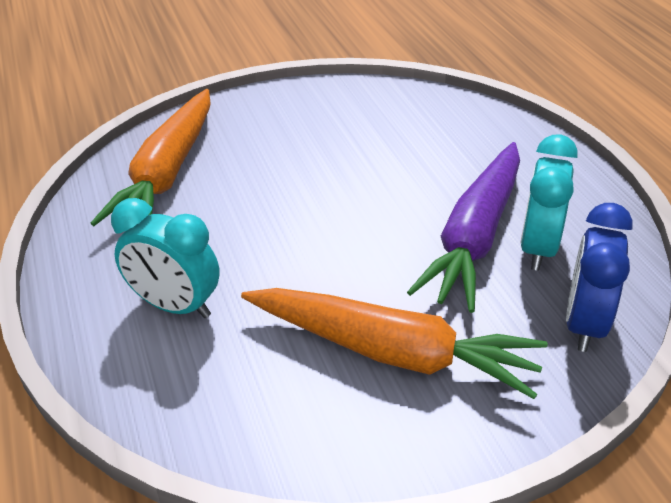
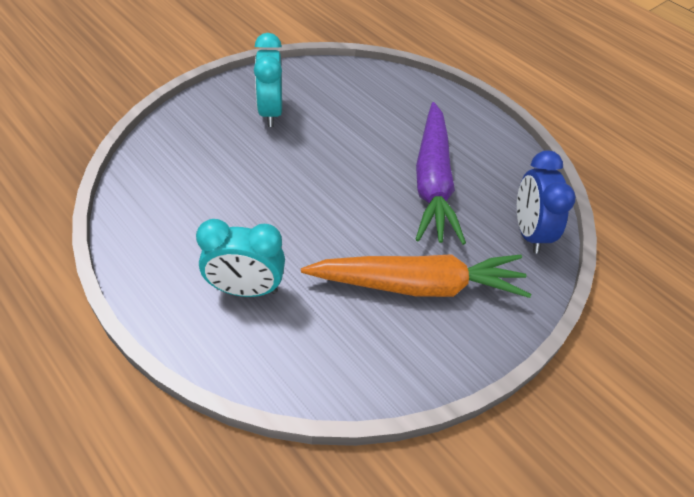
camera: 25 degrees left, 10 degrees up
(167, 173) = (178, 176): orange carrot -> none
(538, 248) = (477, 182): turquoise clock -> turquoise clock (270, 112)

